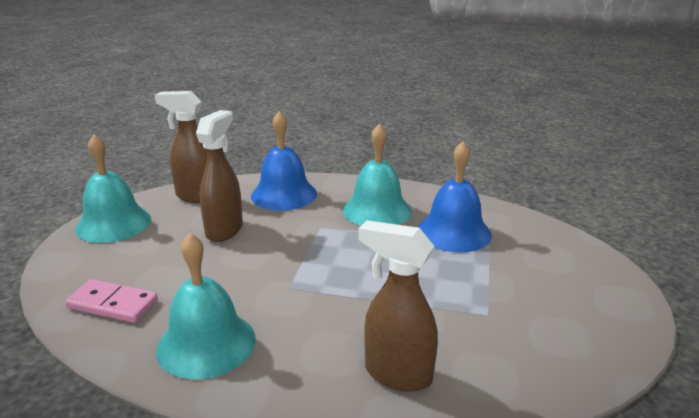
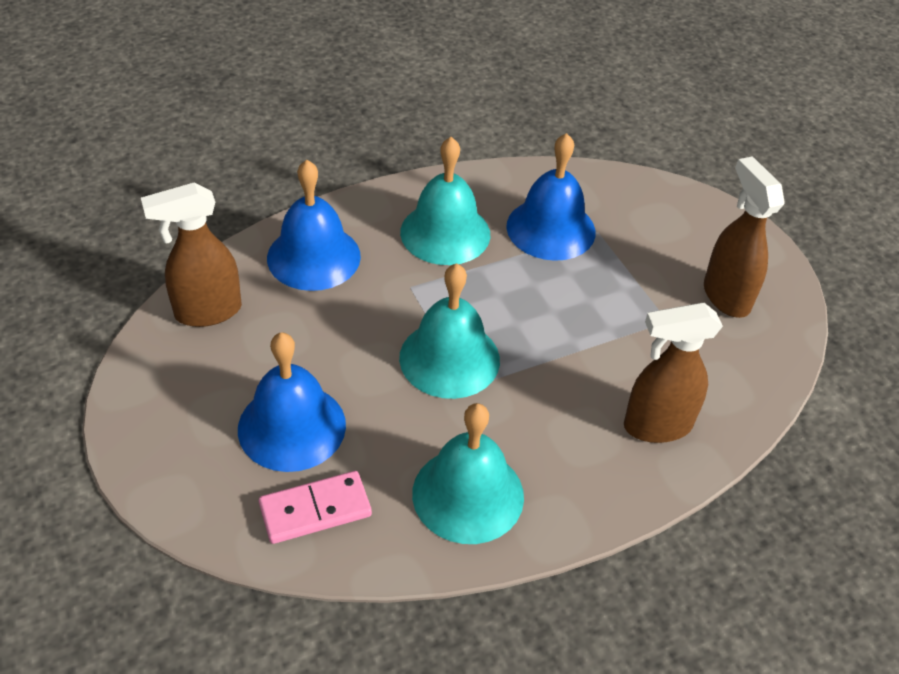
camera: 40 degrees left, 20 degrees up
(113, 223) = (156, 407): turquoise bell -> turquoise bell (449, 358)
(161, 260) = (292, 426): none -> blue bell
(225, 230) = (310, 347): brown spray bottle -> brown spray bottle (726, 296)

